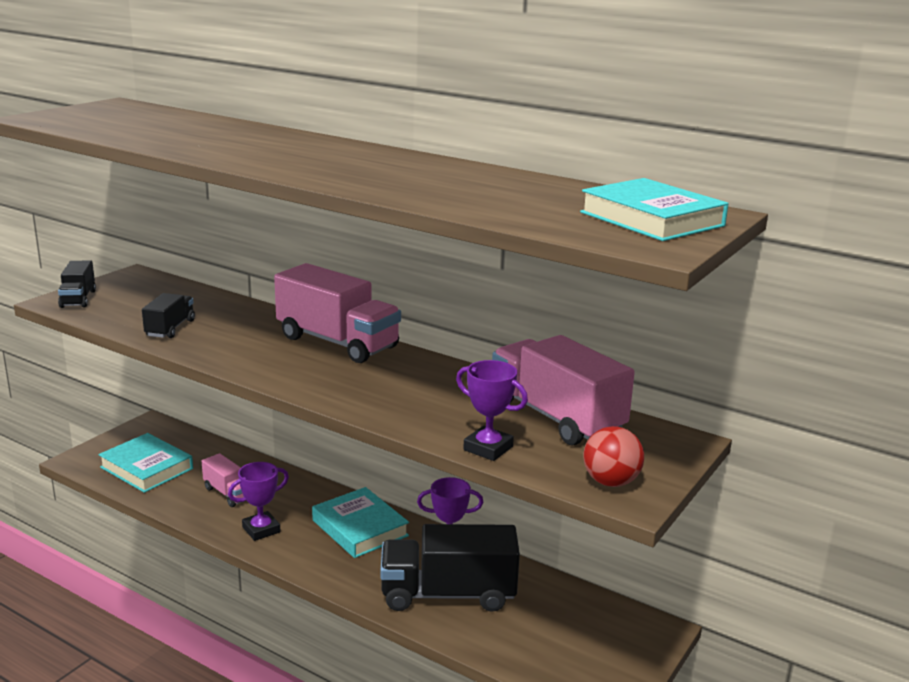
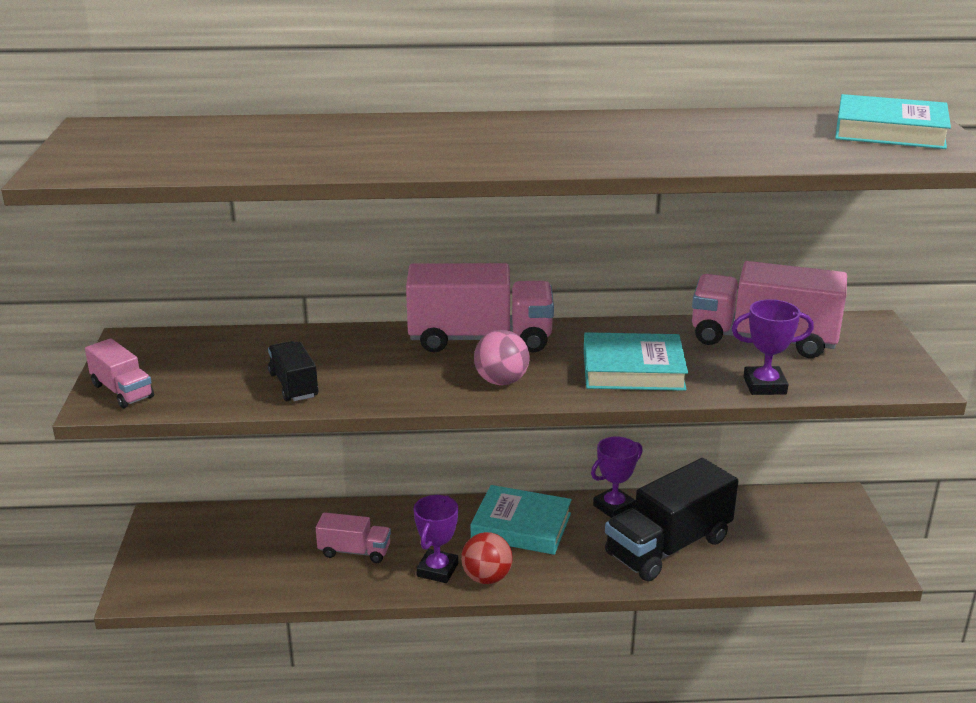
camera: 35 degrees left, 5 degrees up
(78, 299) = (122, 391): black truck -> pink truck
(146, 468) = (230, 566): turquoise book -> turquoise book (633, 369)
(298, 372) = (501, 381): none -> pink ball
(610, 482) = (883, 376): red ball -> red ball (486, 578)

